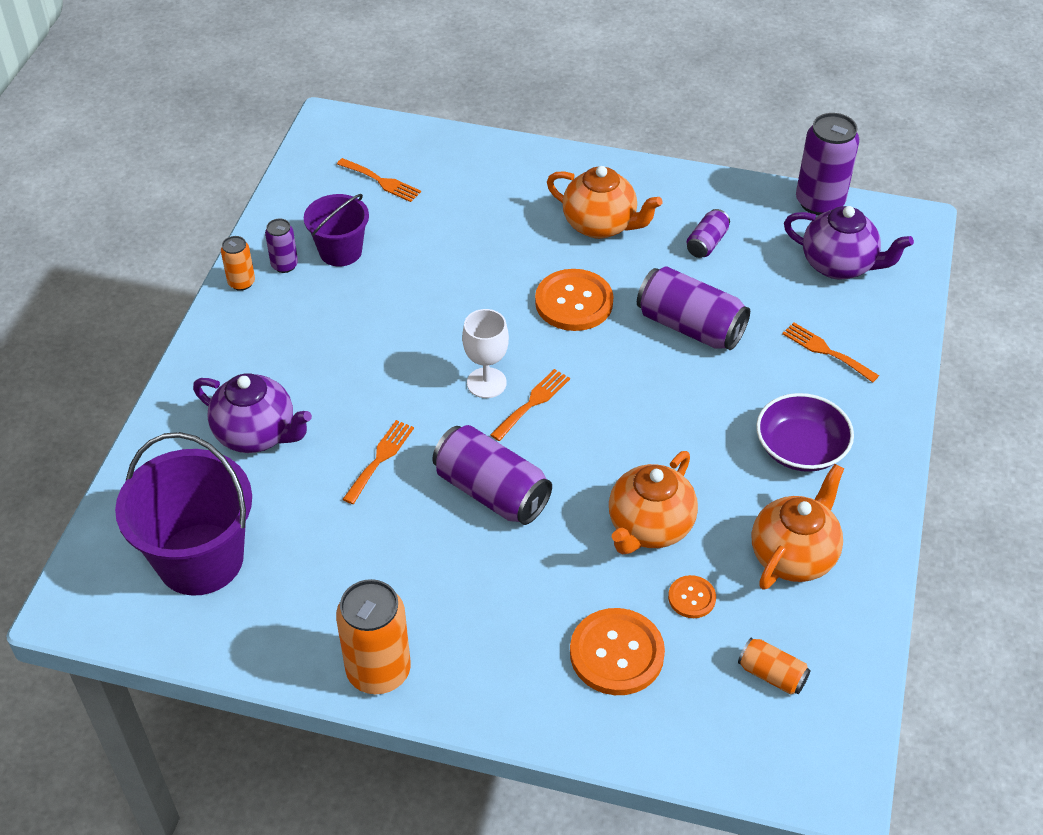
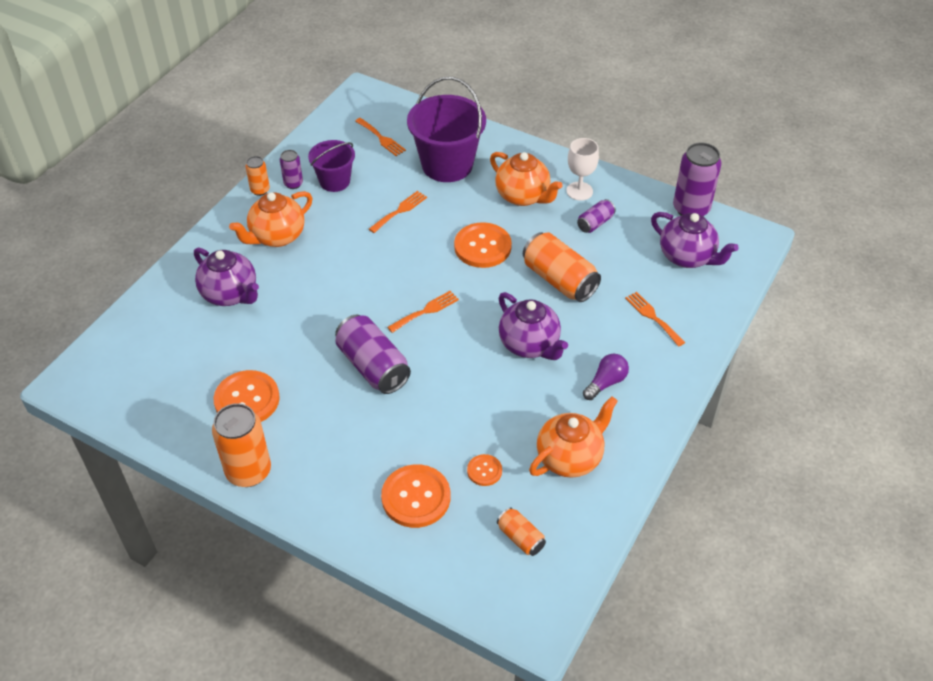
camera: 15 degrees right, 0 degrees up
(200, 559) = (161, 370): purple bucket -> purple bucket (447, 165)
(337, 574) = (247, 399): none -> orange button
(380, 458) = (306, 328): orange fork -> orange fork (400, 211)
(486, 383) = (399, 291): white goblet -> white goblet (579, 191)
(649, 528) = (473, 415): orange teapot -> orange teapot (277, 237)
(685, 420) = (530, 345): none -> purple teapot
(690, 326) = (559, 280): purple can -> orange can
(800, 448) = (606, 382): purple bowl -> purple light bulb

